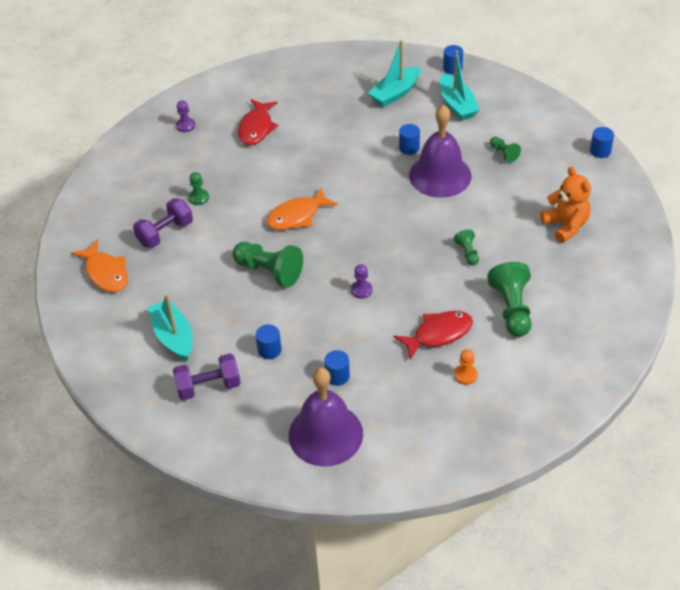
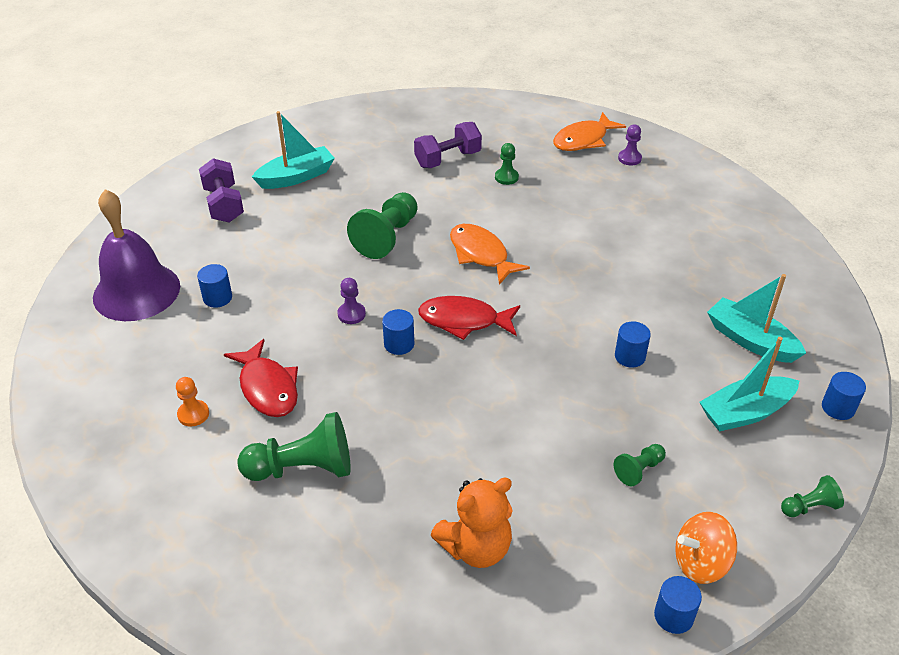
camera: 85 degrees right, 5 degrees down
(105, 273) = (389, 127): orange fish -> orange fish (583, 140)
(165, 233) = (448, 159): purple dumbbell -> purple dumbbell turned 75 degrees counterclockwise
(256, 128) = (638, 212): red fish -> red fish (464, 321)
(269, 350) = (266, 244): blue cylinder -> blue cylinder (399, 344)
(440, 175) = (575, 391): purple bell -> none
(467, 253) = (415, 420): green pawn -> green pawn (809, 507)
(566, 137) = (700, 563): none -> orange spinning top

